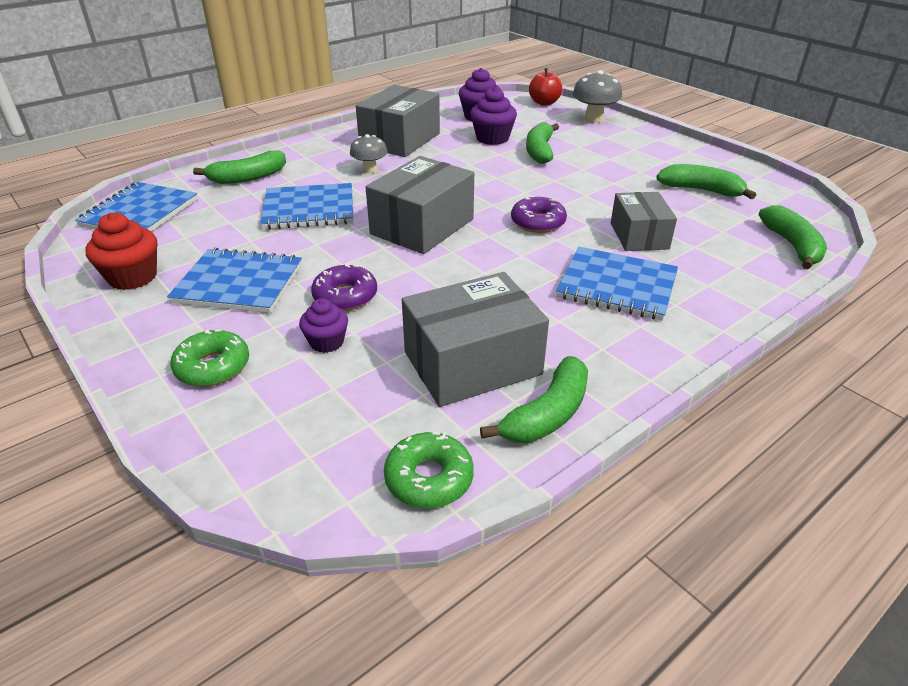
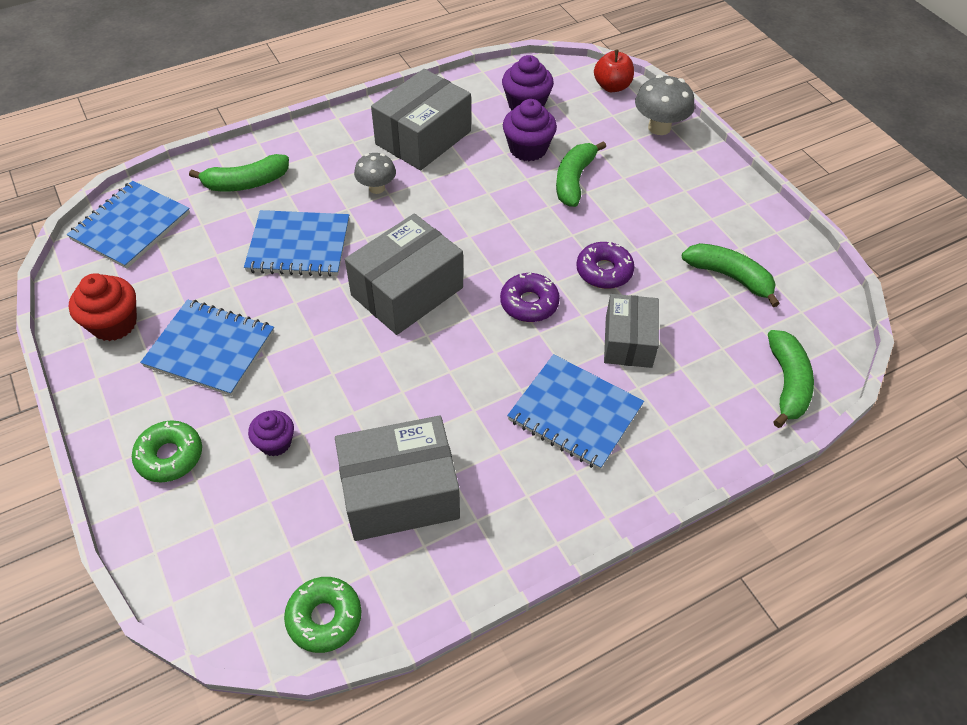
camera: 10 degrees right, 15 degrees up
(345, 296) = (306, 383): purple donut -> purple donut (604, 271)
(547, 414) = (446, 567): green banana -> none

